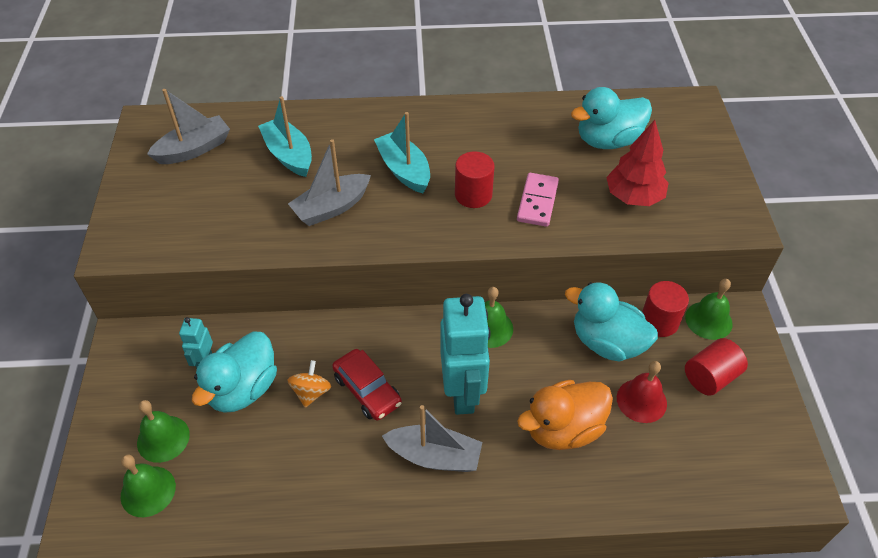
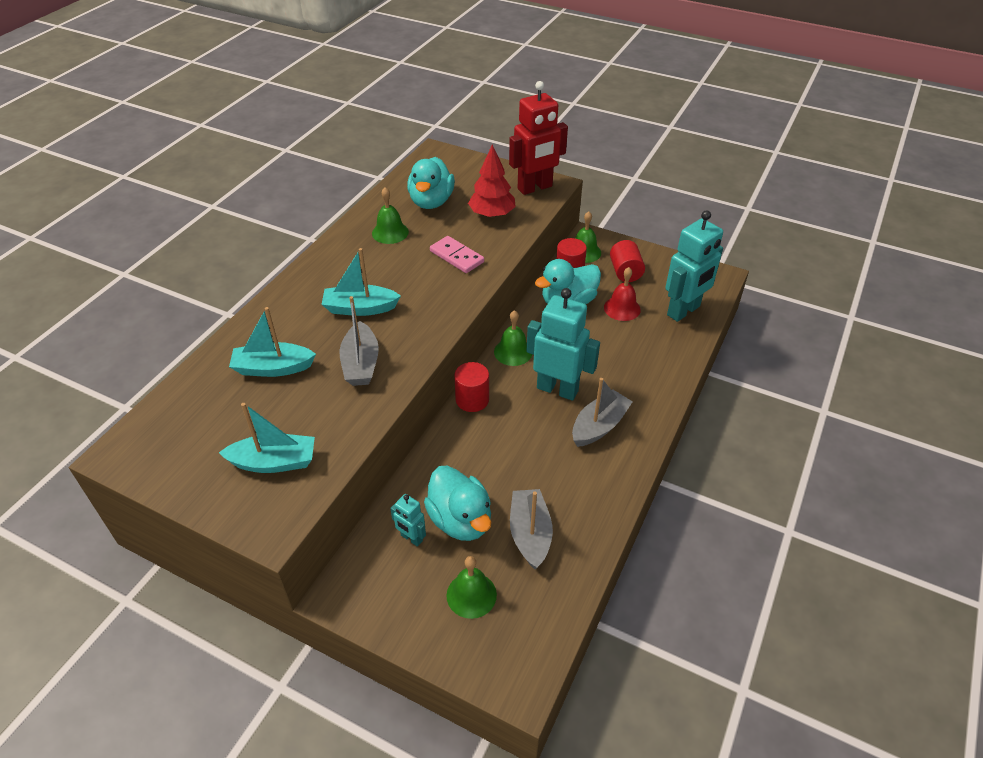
camera: 60 degrees left, 5 degrees down
(148, 491) = (517, 622): green bell -> green bell (390, 232)
(183, 213) = (274, 462): none -> turquoise boat
(194, 149) = (197, 429): grey boat -> grey boat (530, 534)
(311, 392) = (495, 476): orange spinning top -> none
(367, 390) = (518, 441): red car -> none
(473, 195) = (421, 283): red cylinder -> red cylinder (472, 400)
(563, 429) = (619, 353): orange duck -> none
(693, 470) = (684, 311): none -> turquoise robot
(719, 211) = (535, 188): none -> red robot

